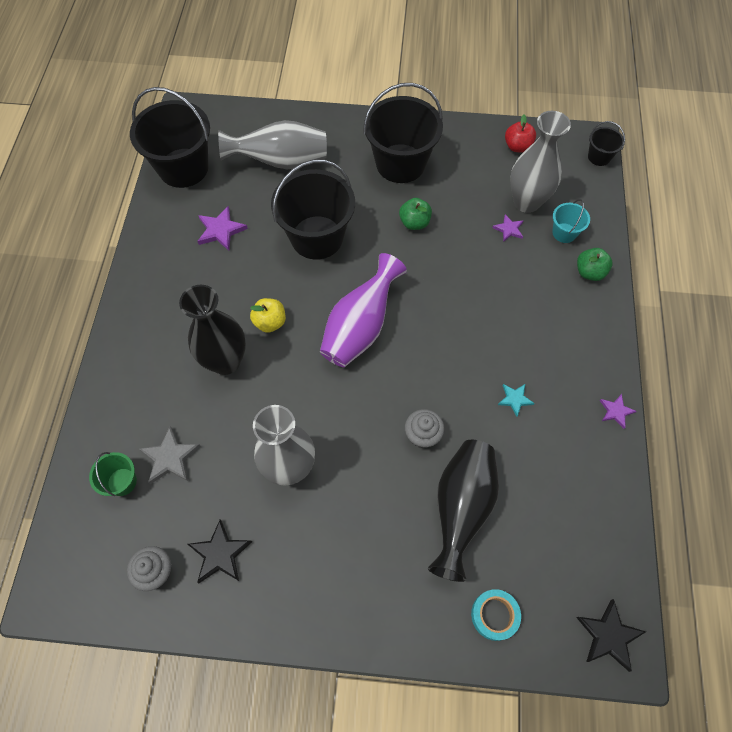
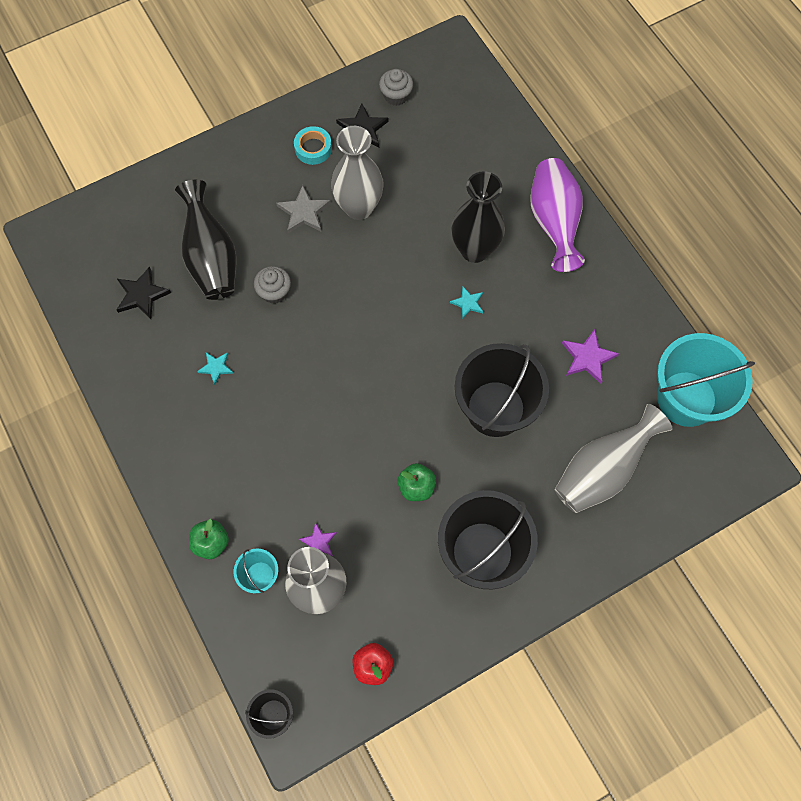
camera: 145 degrees right, 5 degrees up
(122, 482) = (470, 127): green bucket -> none
(170, 457) = (451, 161): grey star -> grey star (304, 212)
(183, 168) = (686, 398): black bucket -> turquoise bucket
(270, 322) = (468, 303): yellow apple -> turquoise star
(360, 327) = (388, 347): purple vase -> purple vase (554, 222)
(494, 615) = (147, 205): turquoise tape -> turquoise tape (313, 148)
(609, 636) = (60, 240): black star -> black star (142, 295)
(615, 411) = (123, 411): purple star -> none

